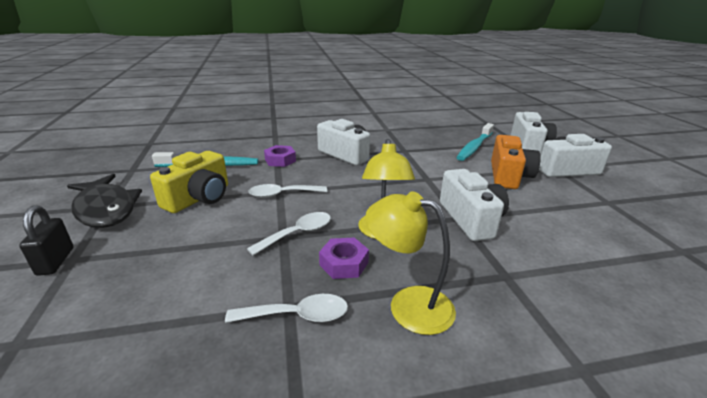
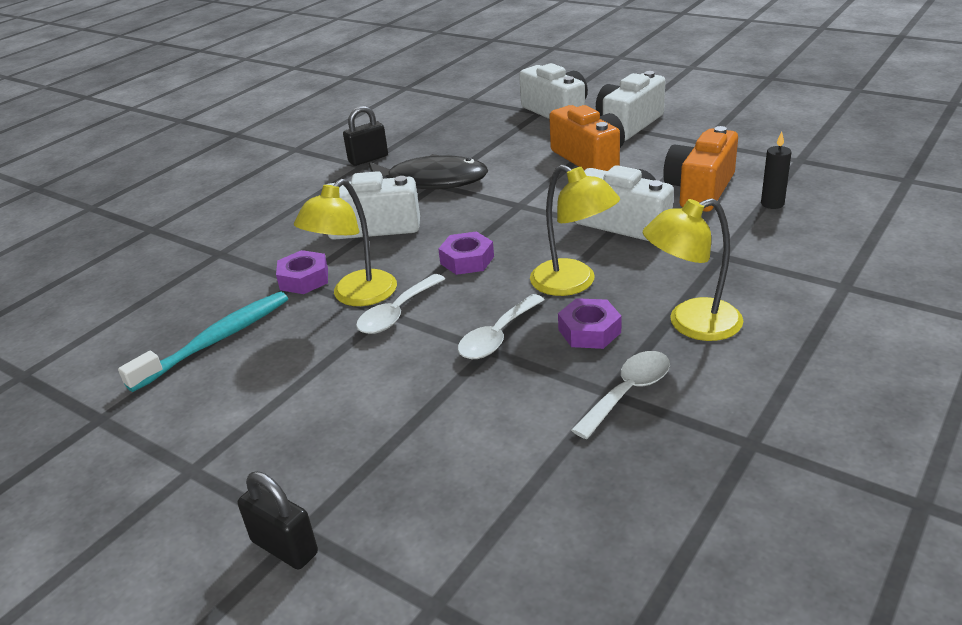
camera: 40 degrees left, 5 degrees up
(106, 209) = (198, 473): black fish -> black fish (431, 181)
(199, 198) = (300, 381): yellow camera -> none
(283, 178) = (356, 296): none -> yellow lamp
(298, 233) = (497, 337): white spoon -> white spoon turned 150 degrees counterclockwise
(354, 190) = (467, 260): none -> purple nut
(394, 128) = (368, 159): none -> black padlock
(474, 147) = (505, 140): turquoise toothbrush -> none
(558, 228) = (700, 190): none -> orange camera
(607, 267) = (772, 204): none -> black candle

